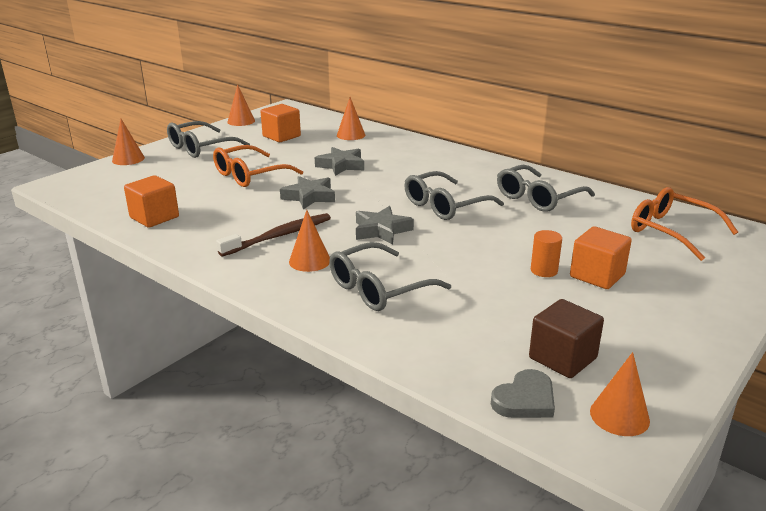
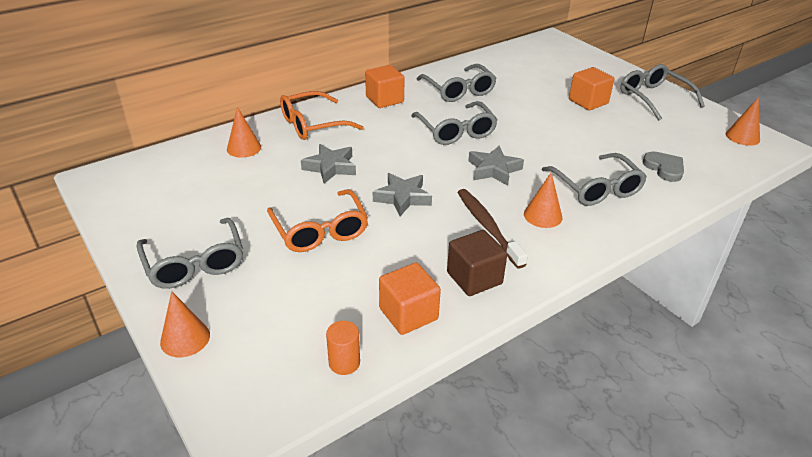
camera: 75 degrees left, 10 degrees up
(241, 121) = (115, 220): orange cone -> none
(281, 136) = (206, 194): orange cube -> orange cube (384, 99)
(525, 399) = (732, 161): grey heart -> grey heart (664, 168)
(544, 270) = (578, 117): orange cylinder -> orange cylinder (344, 363)
(562, 358) = (688, 138): brown cube -> brown cube (474, 278)
(669, 328) = (654, 98): none -> grey glasses
(672, 231) = (532, 62): orange glasses -> orange glasses (313, 124)

